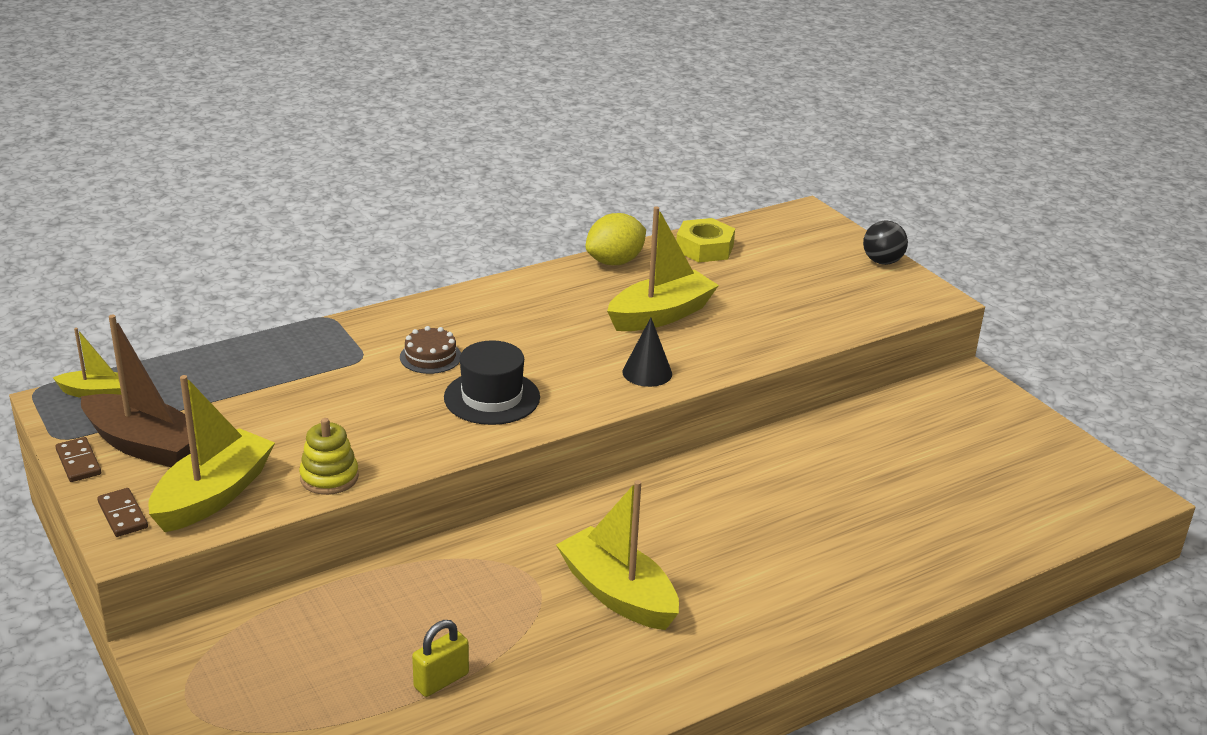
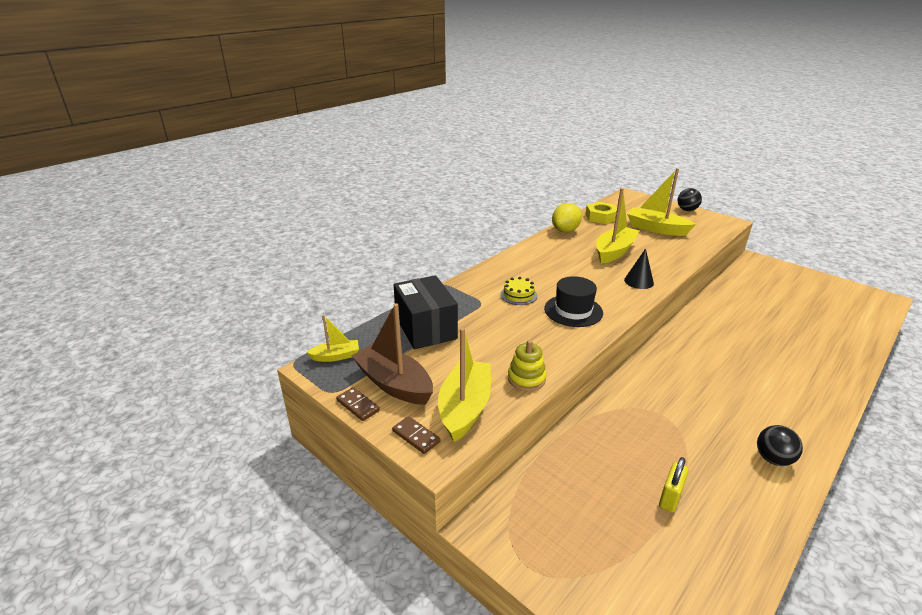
camera: 15 degrees left, 0 degrees up
(145, 445) = (394, 384): brown boat -> brown boat turned 150 degrees counterclockwise
(249, 379) = (426, 328): none -> black box
(430, 357) = (518, 295): brown cake -> yellow cake
(617, 594) = (712, 411): yellow boat -> yellow boat (656, 229)
(640, 673) = (773, 459): none -> black ball

